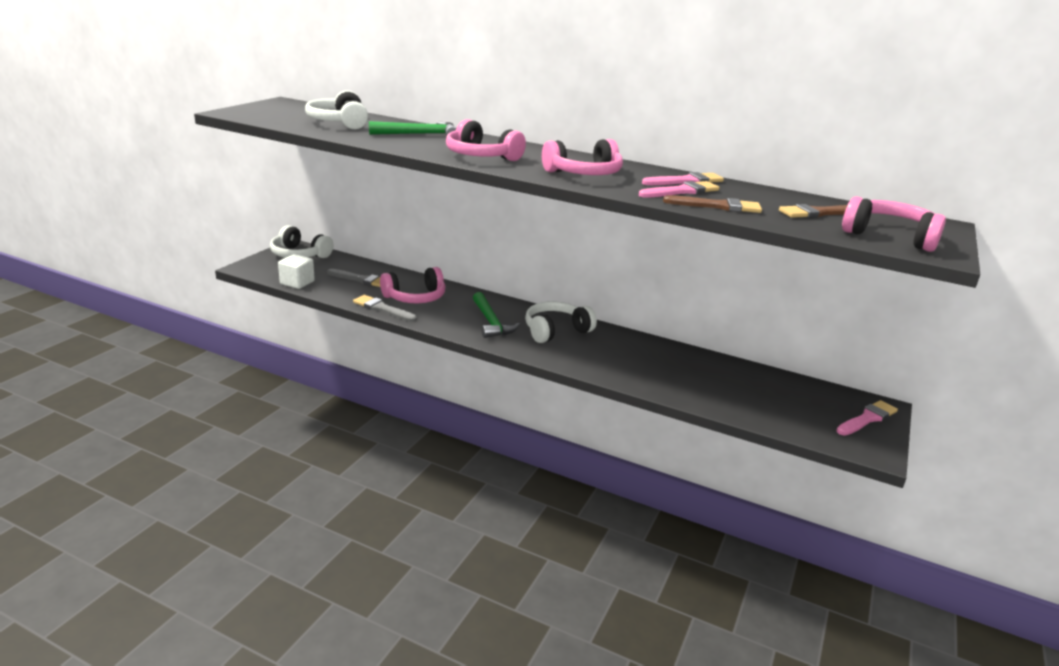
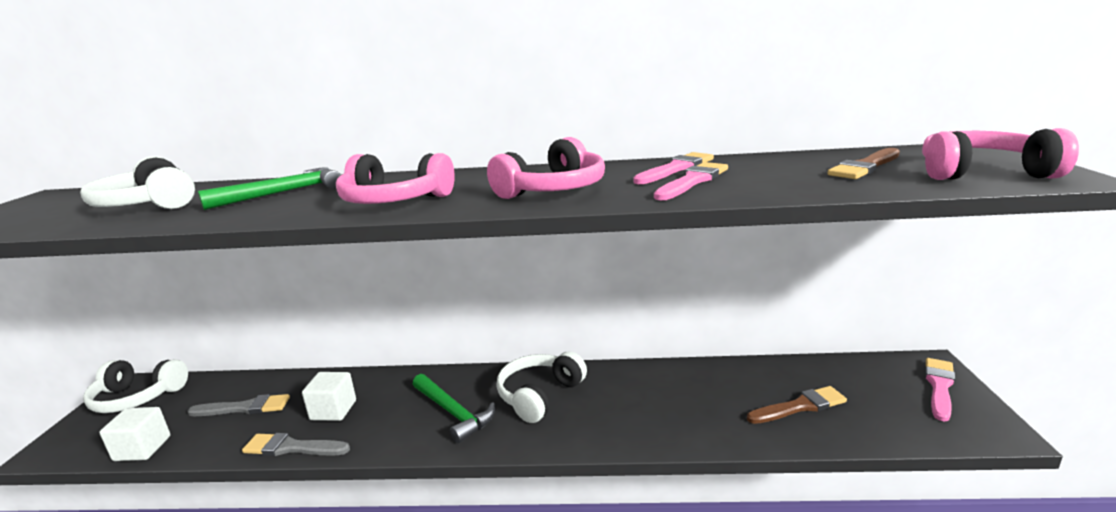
camera: 20 degrees left, 5 degrees down
(415, 297) = (333, 410): pink headphones -> white cube
(717, 206) = (761, 188): brown brush -> brown brush (800, 406)

